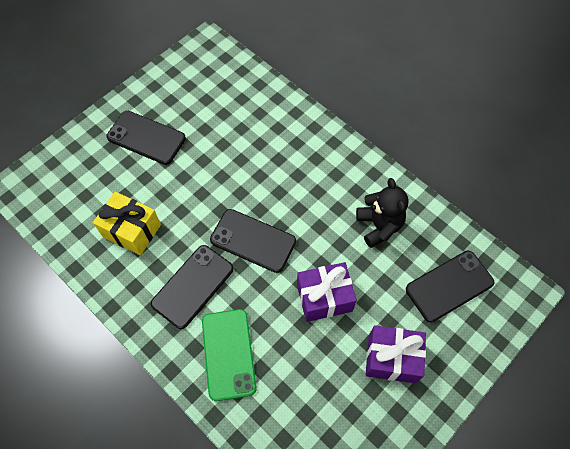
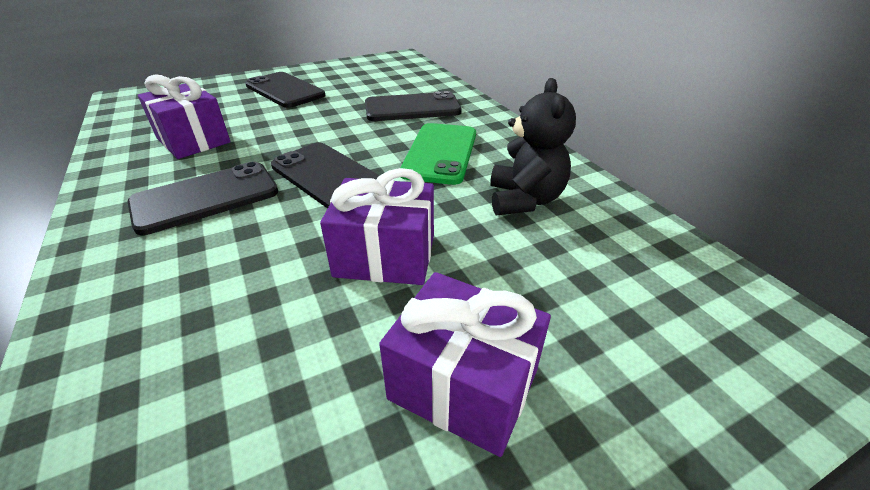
camera: 20 degrees right, 25 degrees down
(132, 230) = (193, 140): yellow gift -> purple gift
(228, 354) = (169, 283): green phone -> green phone (440, 153)
(449, 286) = (634, 299): black phone -> black phone (412, 108)

